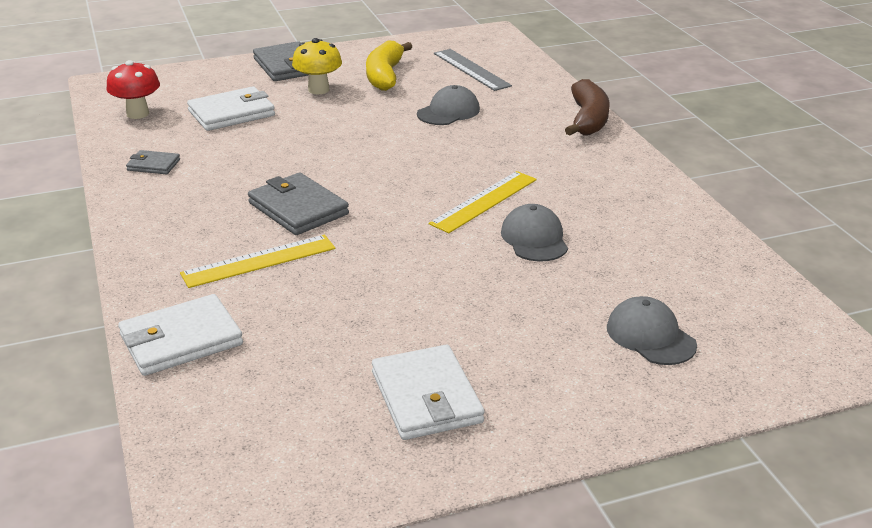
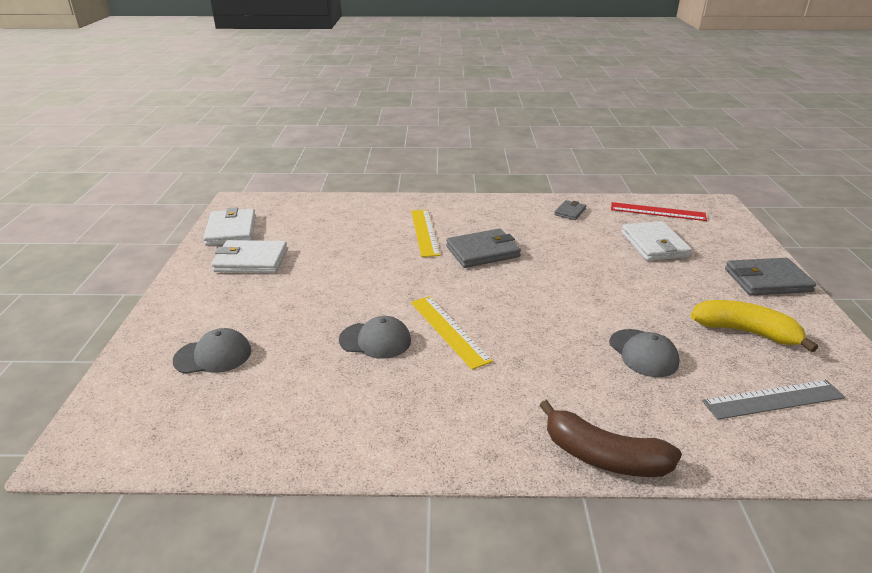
camera: 110 degrees right, 0 degrees up
(137, 114) = (657, 212): red mushroom -> red ruler
(181, 340) = (364, 206): white wallet -> white wallet (231, 230)
(318, 90) = (705, 288): yellow mushroom -> none

